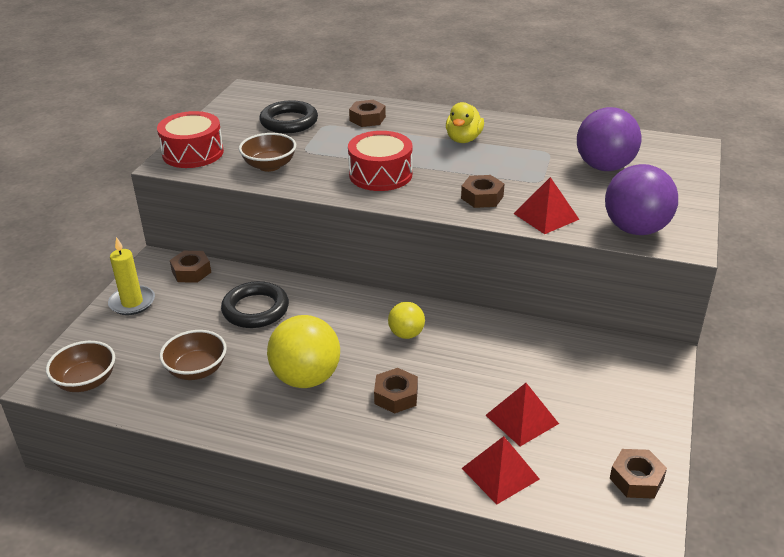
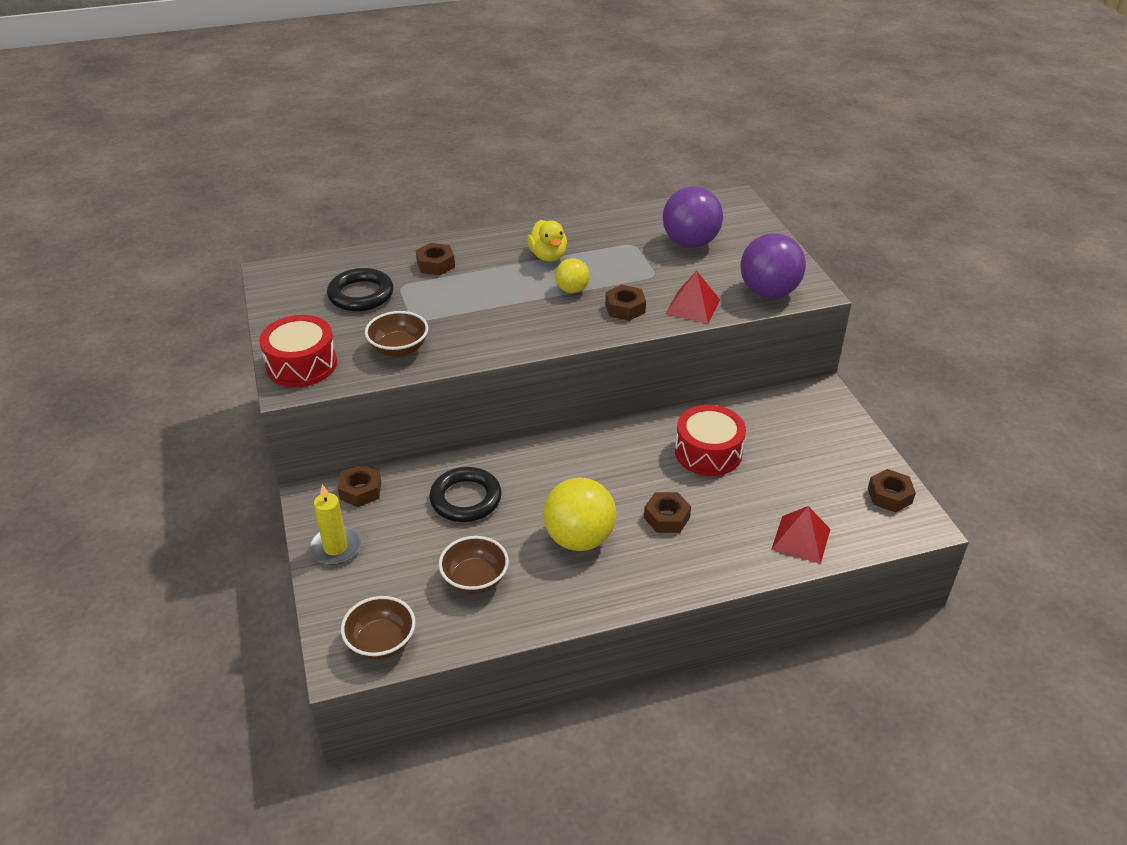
camera: 35 degrees left, 5 degrees up
(380, 174) = (514, 319): red drum -> red drum (708, 452)
(406, 334) = (620, 461): yellow ball -> yellow ball (572, 290)
(521, 419) = (775, 489): red pyramid -> none

